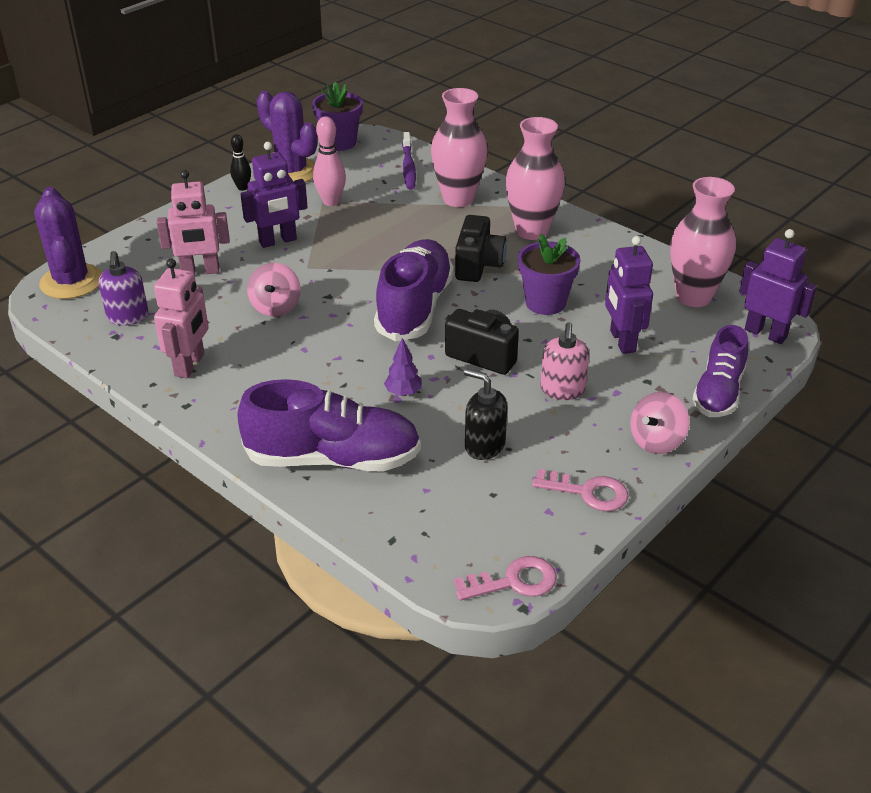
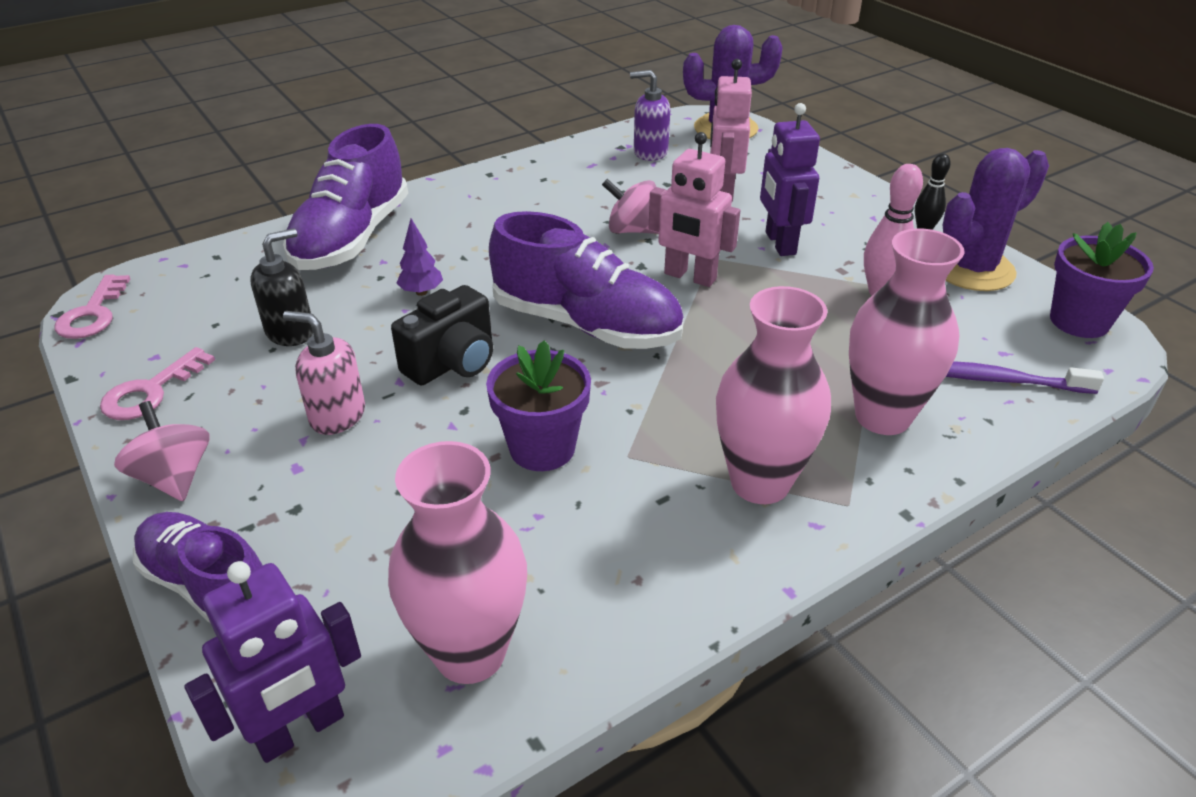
camera: 105 degrees right, 0 degrees up
(190, 365) = (551, 178): pink robot -> pink robot (690, 277)
(478, 265) = (669, 399): black camera -> none
(622, 341) = (402, 508): purple robot -> none

